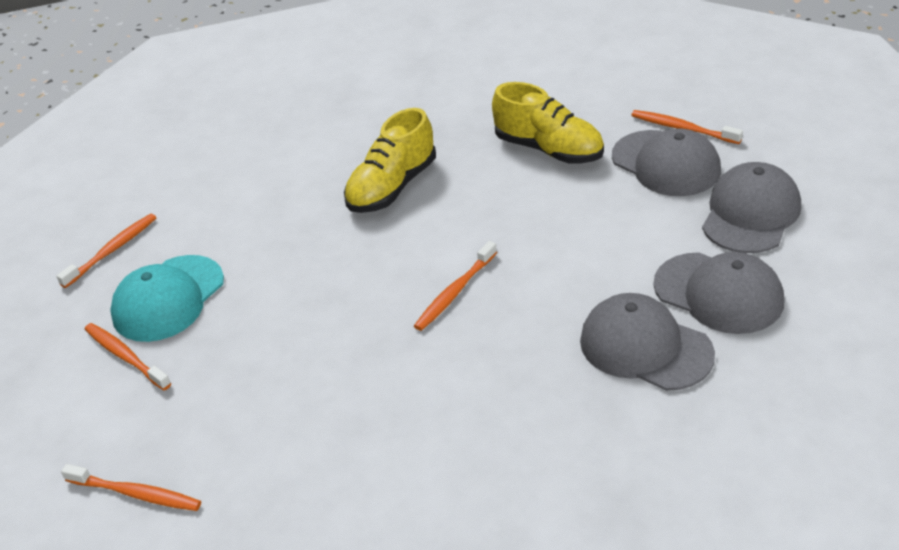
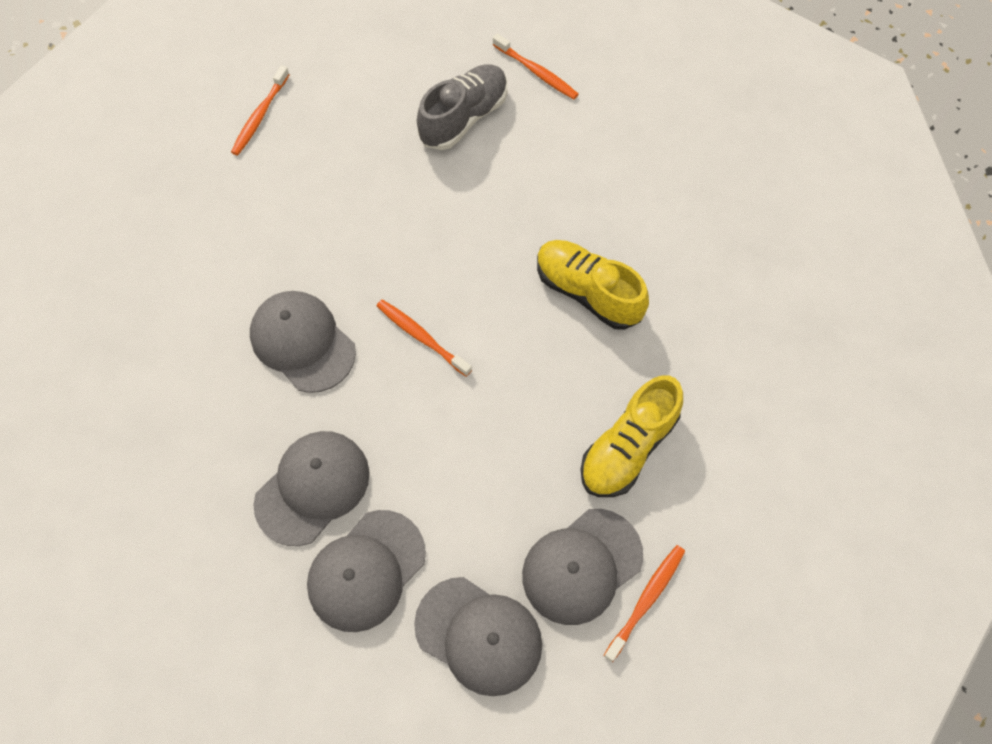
camera: 90 degrees right, 25 degrees up
(125, 356) = (402, 95): orange toothbrush -> none
(168, 299) = (464, 118): turquoise cap -> grey shoe
(474, 387) = (302, 342): none -> grey cap

